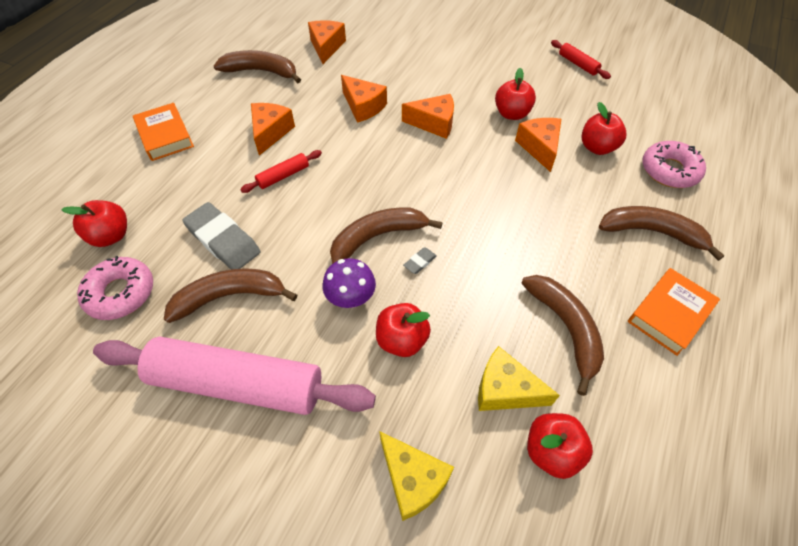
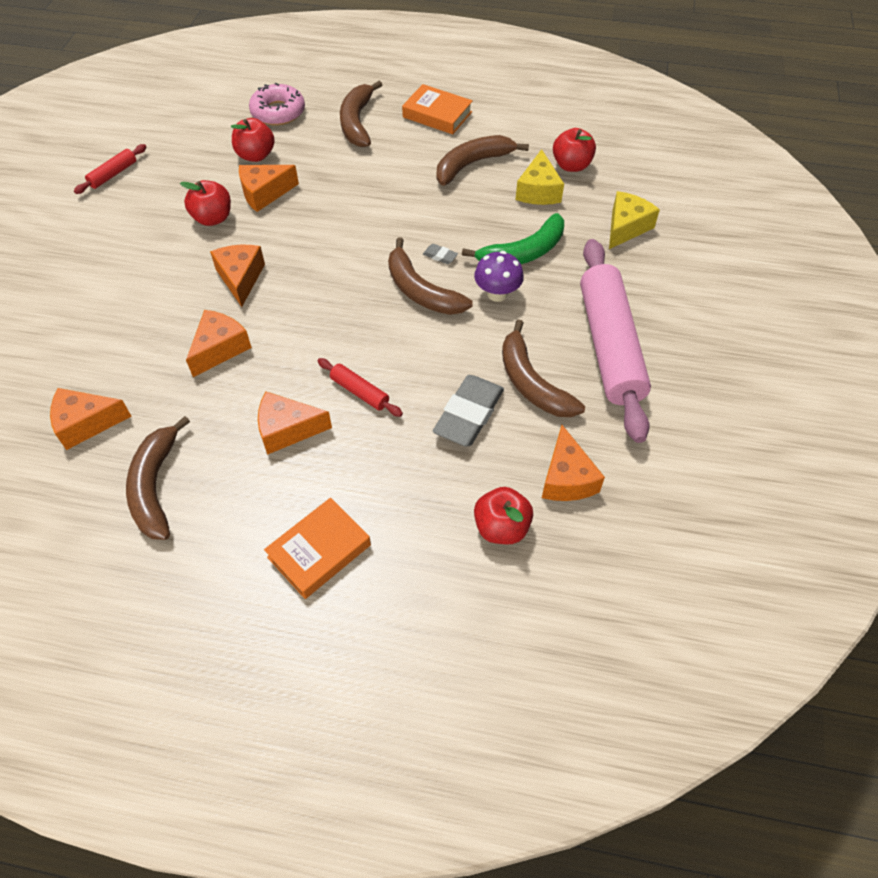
camera: 105 degrees left, 0 degrees up
(121, 293) = (566, 478): pink donut -> orange cheese
(402, 340) = (523, 253): red apple -> green banana

